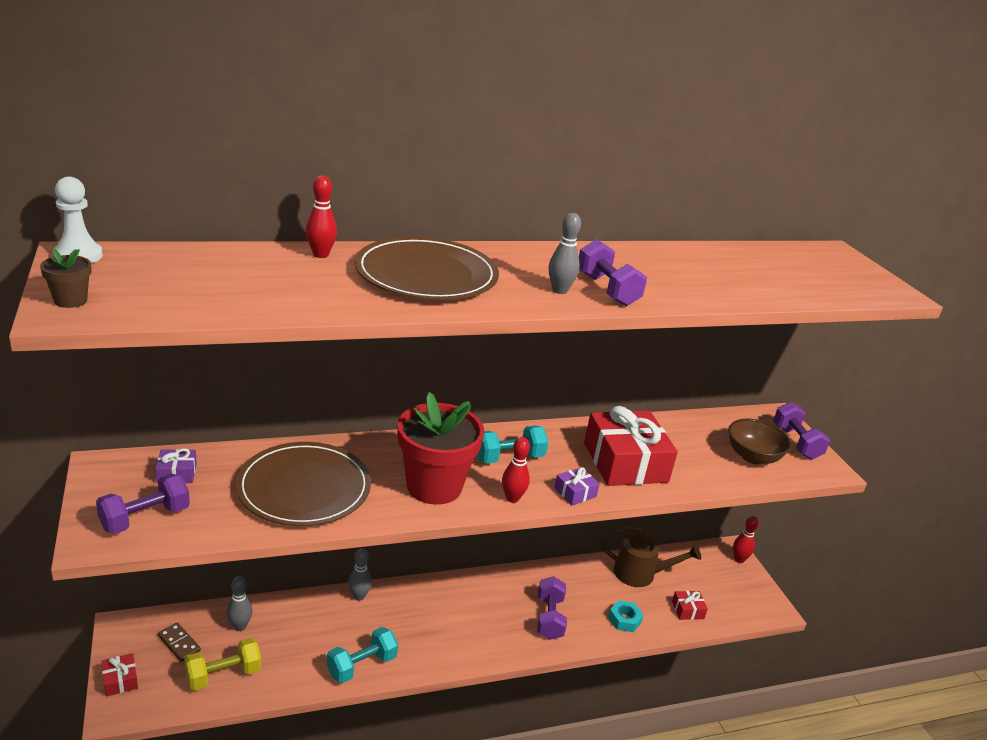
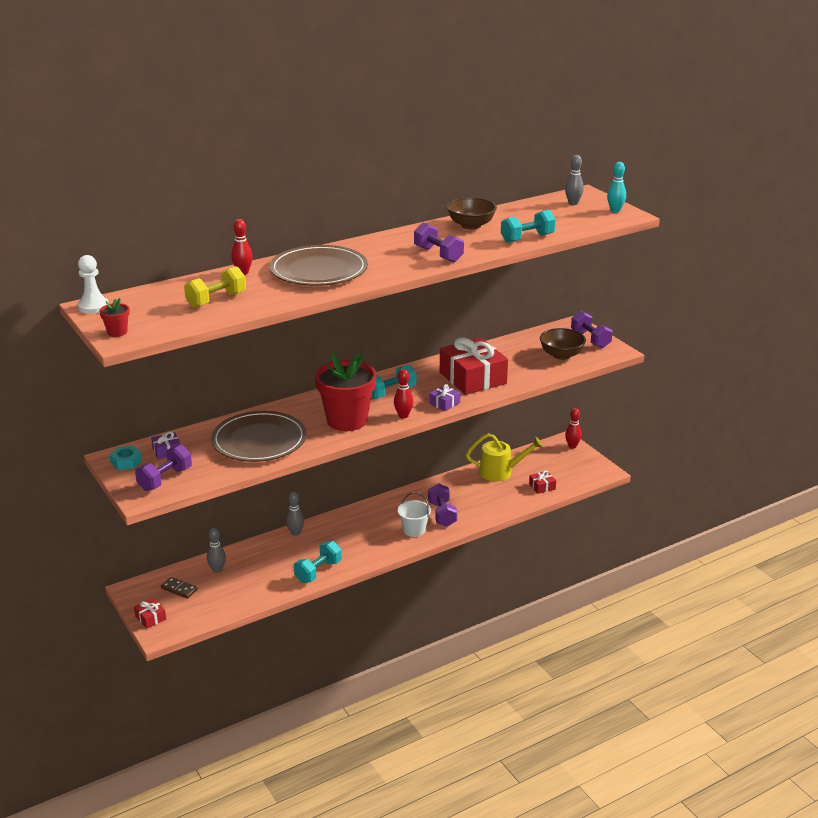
camera: 10 degrees left, 0 degrees up
(70, 300) = (117, 332): brown flower pot -> red flower pot
(223, 675) = (222, 598): yellow dumbbell -> yellow dumbbell (216, 300)
(506, 633) = (414, 530): none -> white bucket
(559, 290) = (408, 262): grey bowling pin -> grey bowling pin (573, 203)
(624, 620) = (497, 503): turquoise nut -> turquoise nut (126, 461)
(641, 574) = (501, 472): brown watering can -> yellow watering can
(668, 259) = (471, 225): none -> brown bowl
(743, 294) = (527, 238): none -> turquoise dumbbell
(877, 283) = (615, 211): none -> turquoise bowling pin

